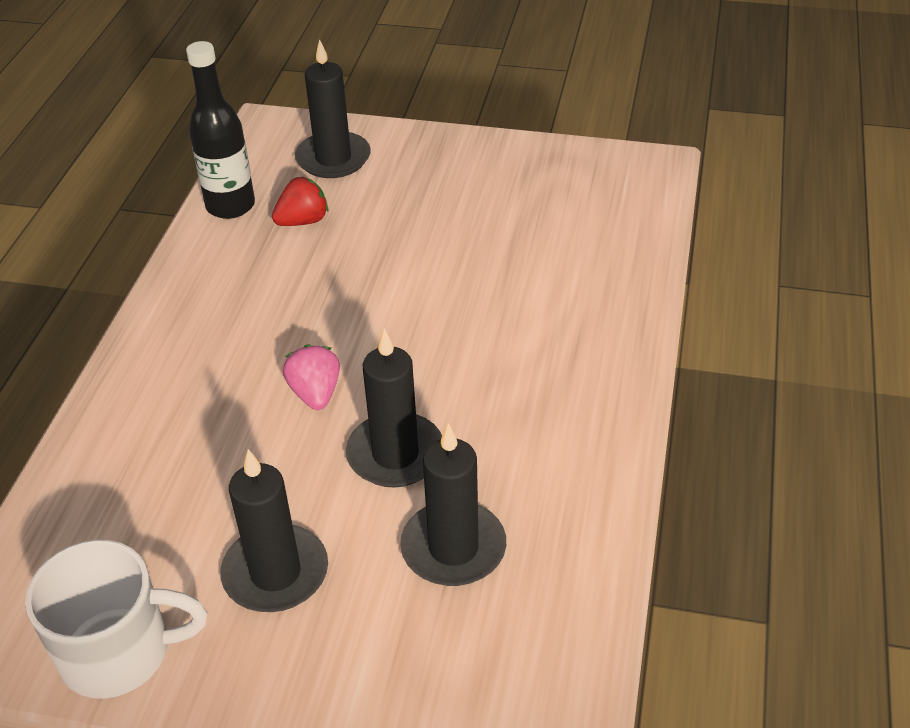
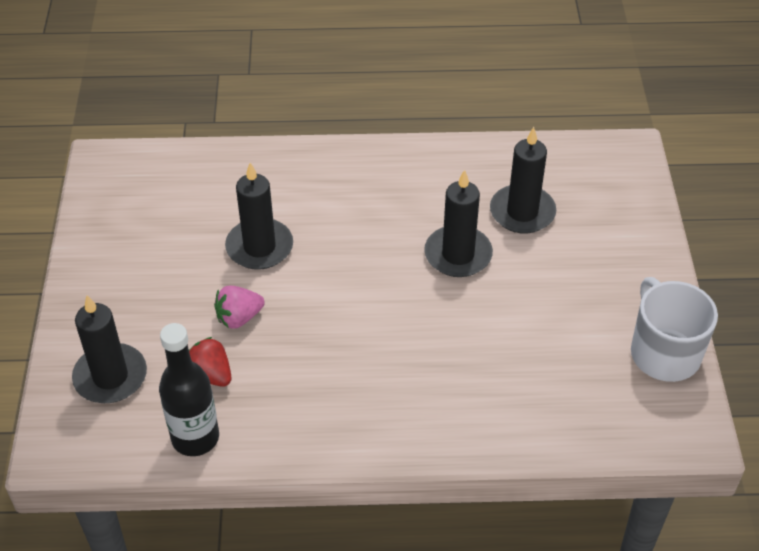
camera: 105 degrees left, 5 degrees up
(275, 573) = (575, 292): black candle -> black candle (259, 247)
(315, 393) = (415, 312): pink strawberry -> pink strawberry (239, 318)

